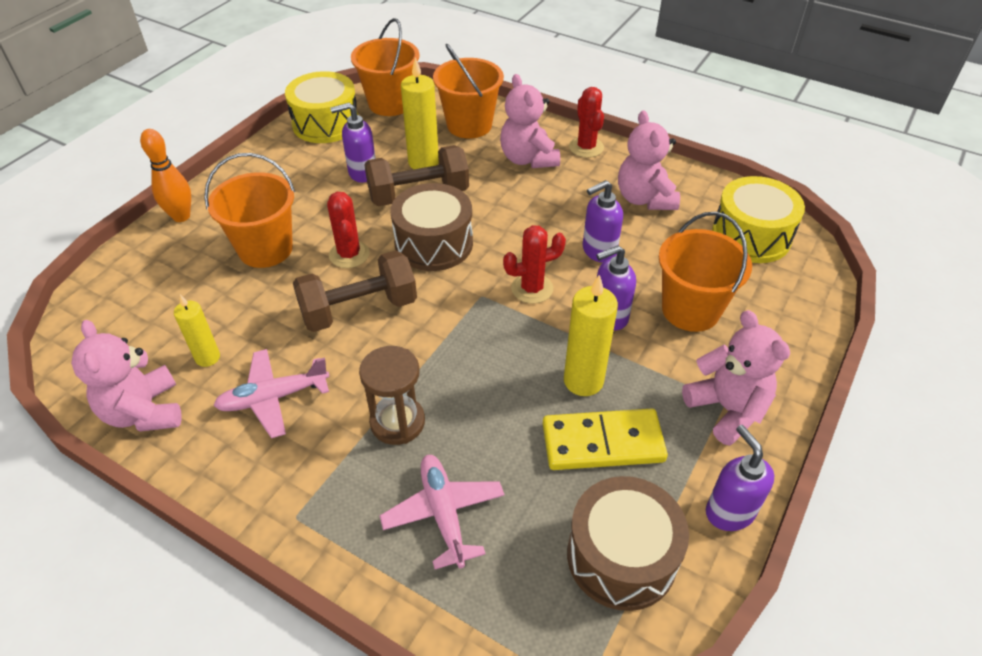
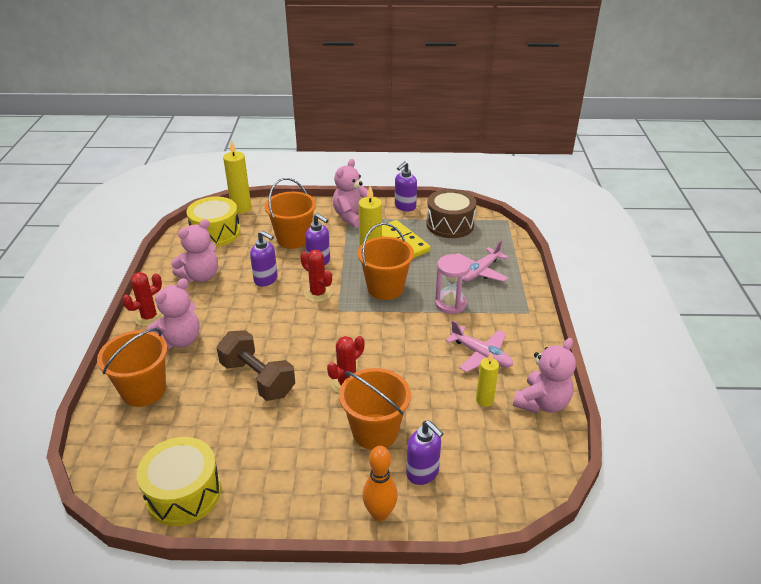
camera: 120 degrees left, 10 degrees down
(359, 309) = (391, 354): brown dumbbell -> none
(362, 173) = (248, 425): purple soap dispenser -> purple soap dispenser (423, 473)
(390, 103) = (126, 461): orange bucket -> orange bucket (385, 288)
(397, 422) = (450, 304): brown hourglass -> pink hourglass
(423, 162) = (214, 394): yellow candle -> yellow candle (241, 208)
(434, 243) = (306, 348): brown drum -> none

